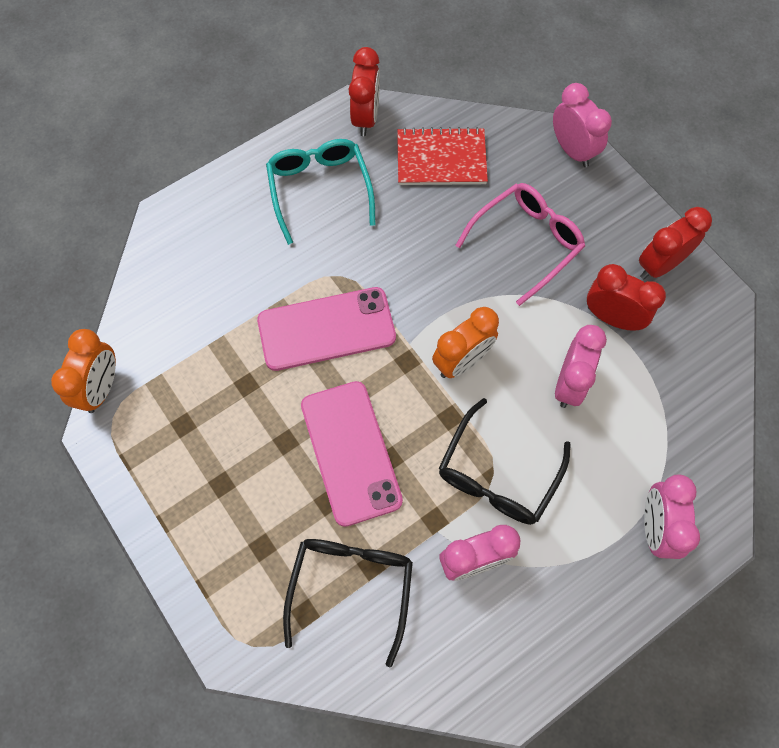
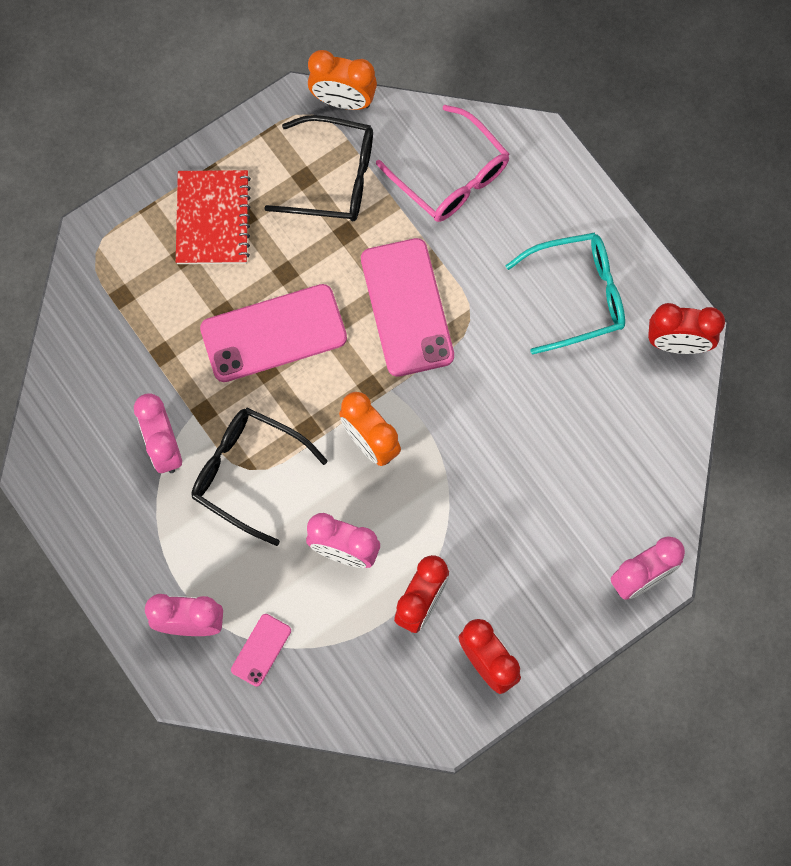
camera: 90 degrees right, 5 degrees up
(351, 588) = (142, 336): black glasses -> black glasses (332, 177)
(441, 159) = (623, 427): red notebook -> red notebook (212, 219)
(526, 243) = (513, 516): pink glasses -> pink glasses (450, 175)
(672, 458) = (261, 650): none -> pink phone

